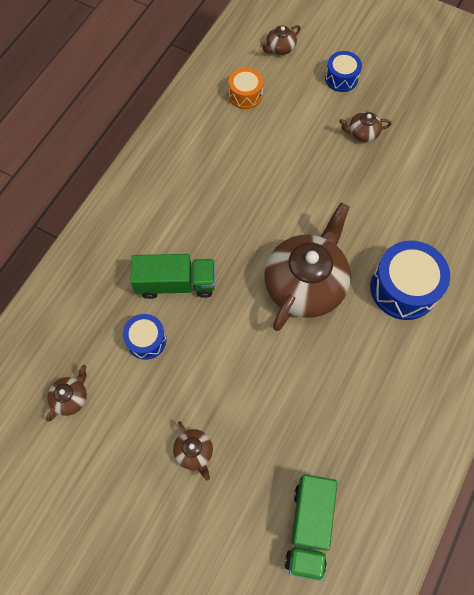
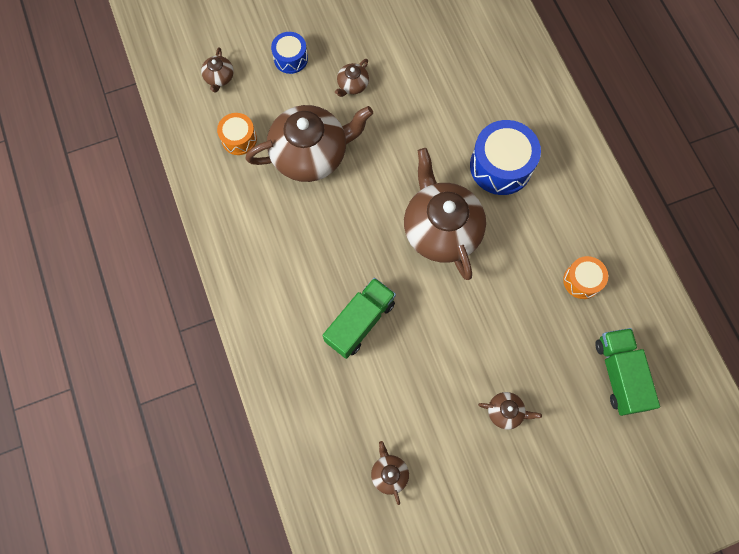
camera: 50 degrees left, 5 degrees up
(146, 340) = (389, 380): blue drum -> none
(279, 148) = (311, 154): none -> brown teapot
(309, 527) = (619, 374): green truck -> green truck turned 150 degrees counterclockwise
(365, 430) = (582, 281): none -> orange drum

